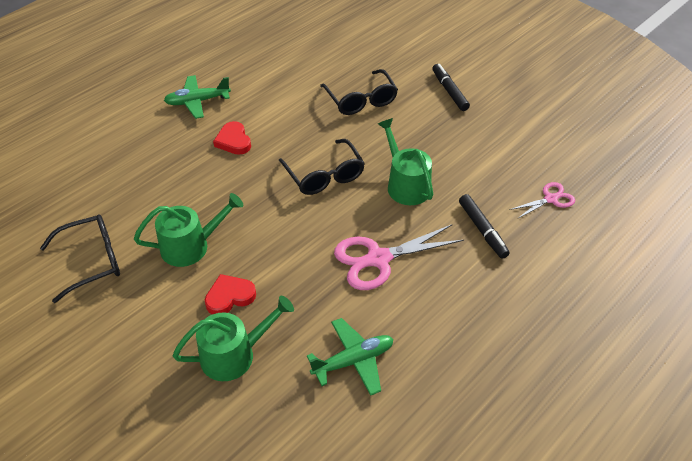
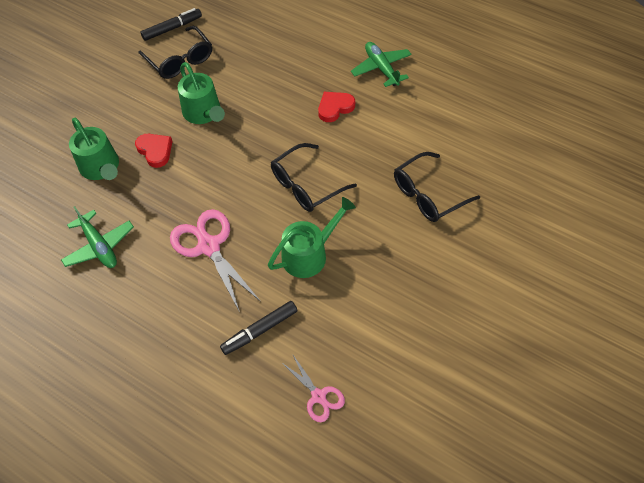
camera: 80 degrees right, 10 degrees up
(449, 91) = (474, 277): black marker -> black marker (172, 28)

